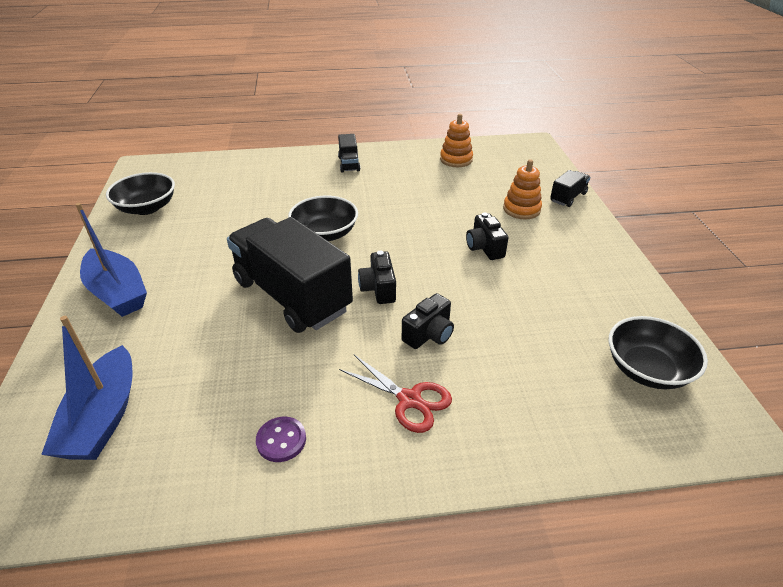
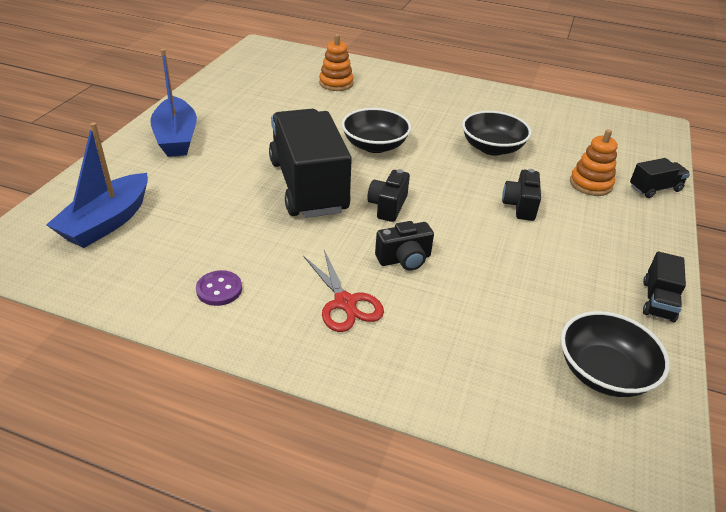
camera: 25 degrees right, 0 degrees up
(147, 208) = (242, 80): black bowl -> black bowl (492, 148)
(349, 164) = (443, 93): black truck -> black truck (658, 300)
(456, 160) = (557, 118): orange stacking toy -> orange stacking toy (336, 83)

